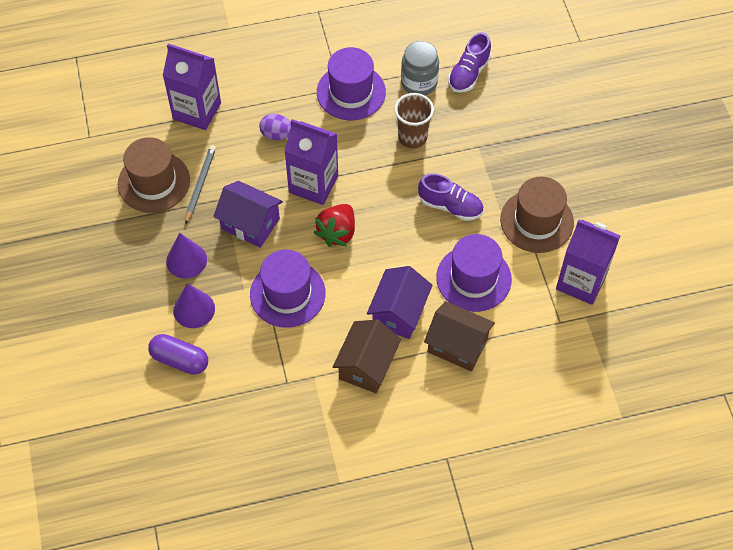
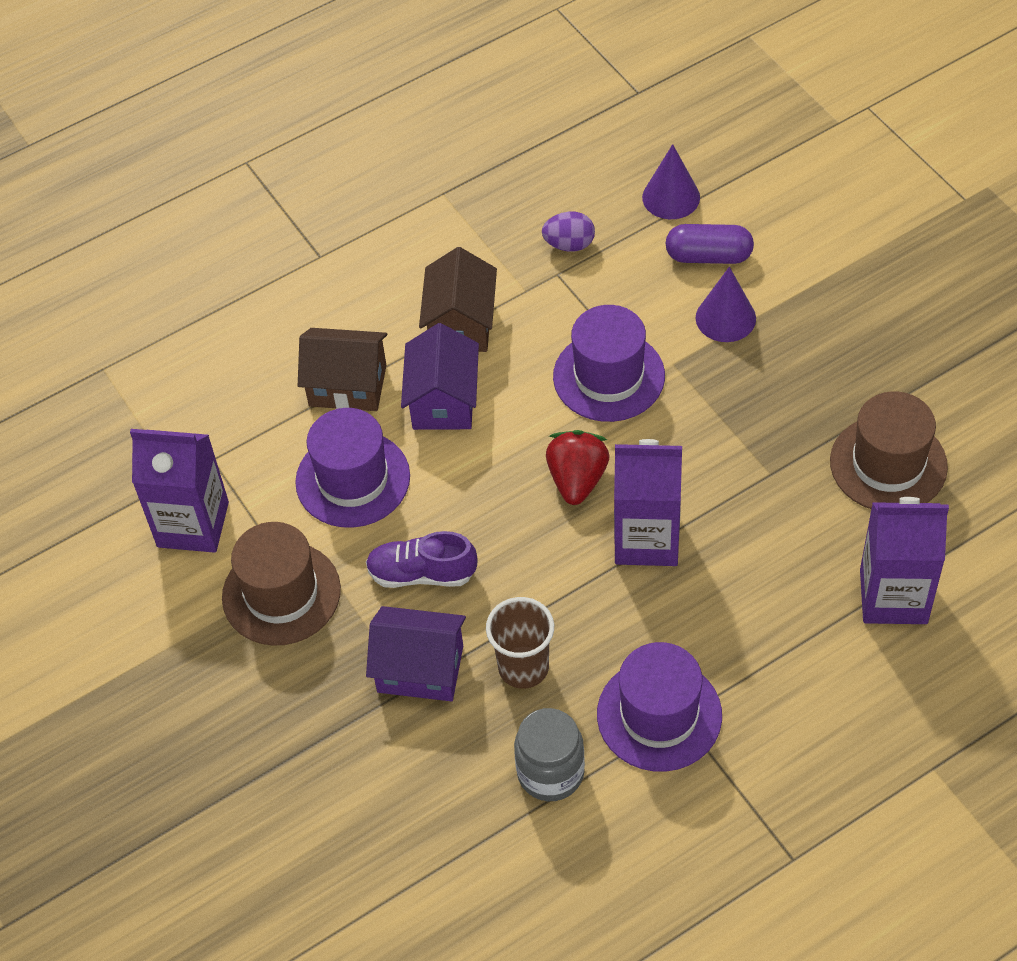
camera: 165 degrees right, 5 degrees down
(186, 260) = (773, 374): purple cone -> purple cone (671, 197)
(200, 184) = (817, 483): grey pencil -> none
(250, 224) = (711, 451): purple house -> purple house (420, 669)
(277, 135) = (743, 599): purple egg -> purple egg (569, 244)
(468, 74) = (470, 820): purple shoe -> none

